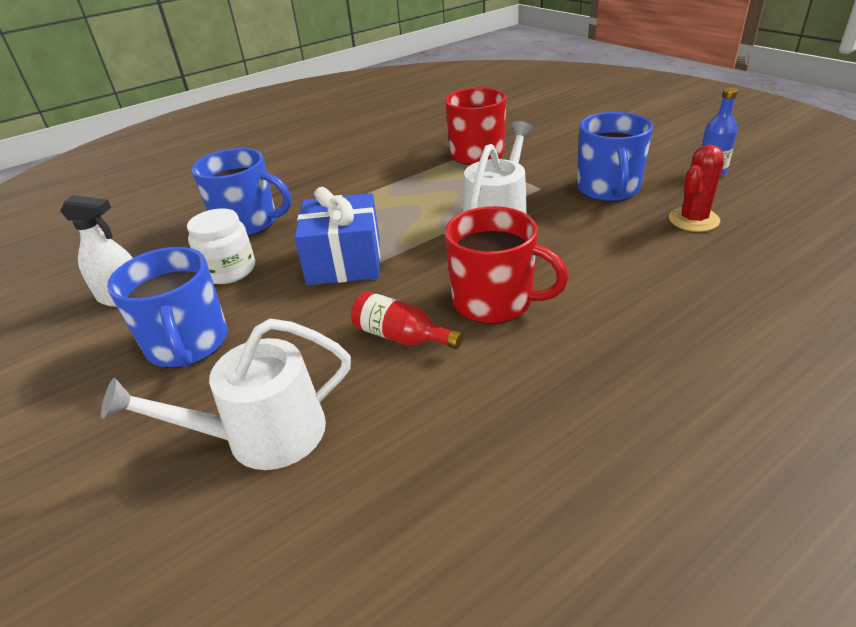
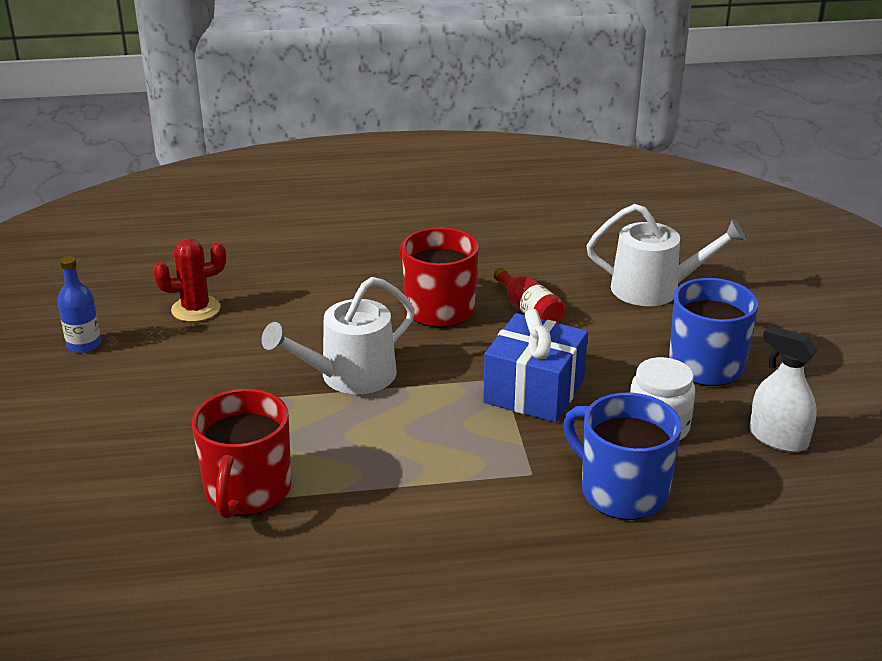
camera: 155 degrees left, 5 degrees down
(608, 189) = (201, 367): blue mug -> none

